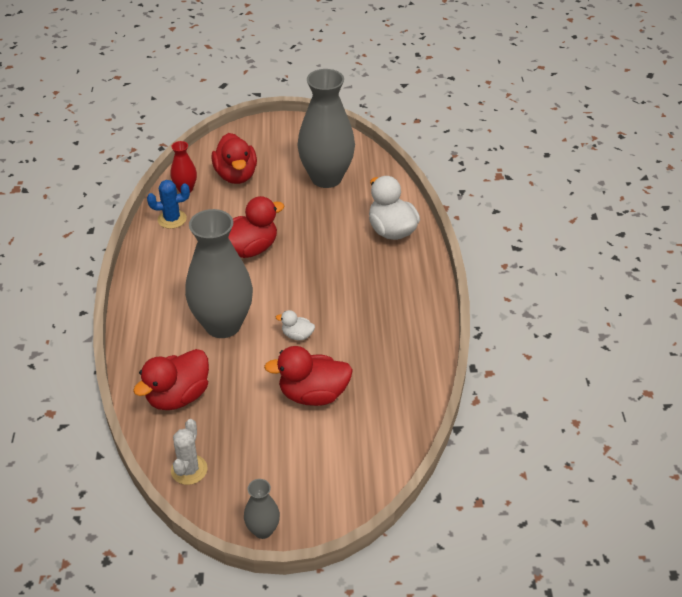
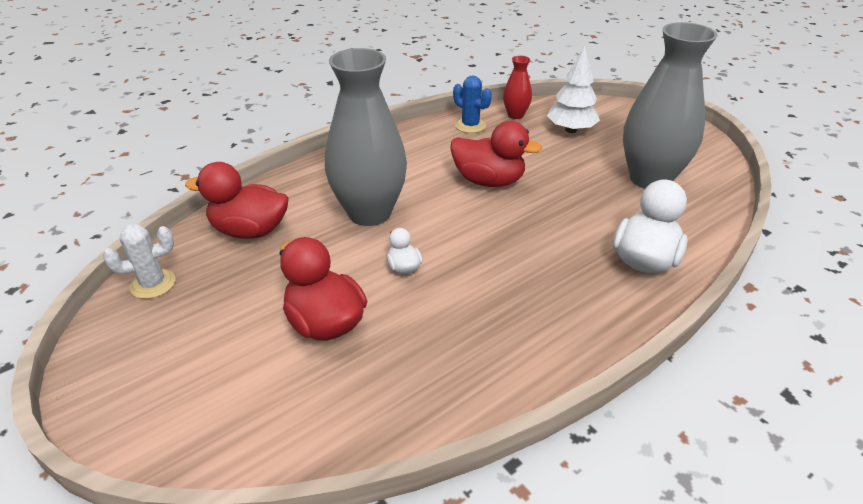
camera: 55 degrees right, 5 degrees down
(236, 175) = (570, 130): red duck -> white tree
(263, 530) = (86, 384): grey vase -> none

